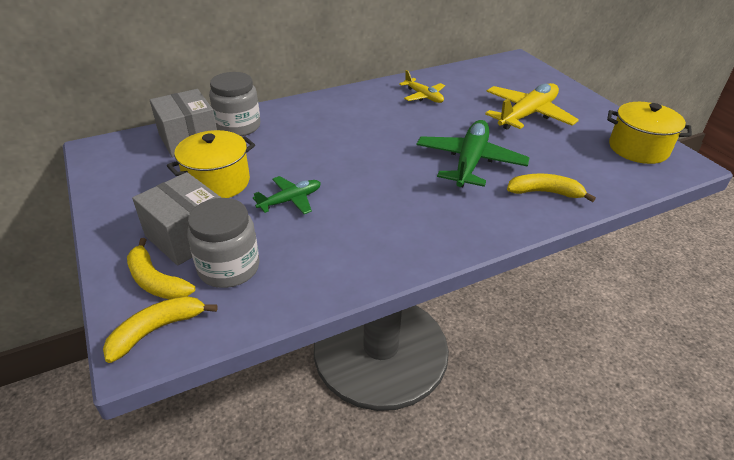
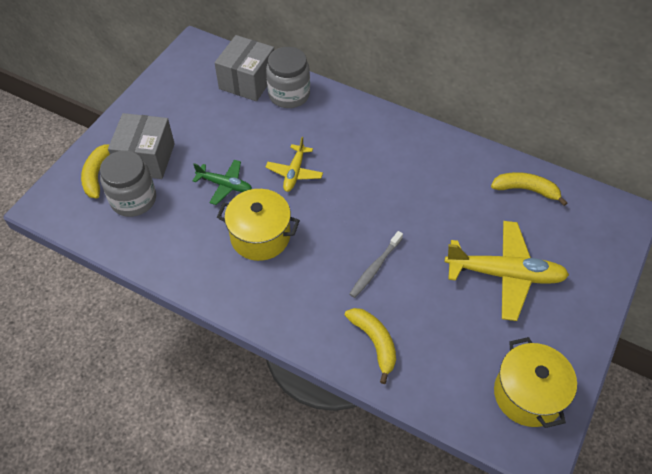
camera: 55 degrees right, 15 degrees up
(157, 330) = (62, 203): yellow banana -> yellow banana (526, 190)
(217, 182) = (212, 133): yellow pot -> yellow pot (260, 236)
(423, 96) = (458, 179): yellow plane -> yellow plane (294, 173)
(470, 162) = (375, 267): green plane -> grey toothbrush

